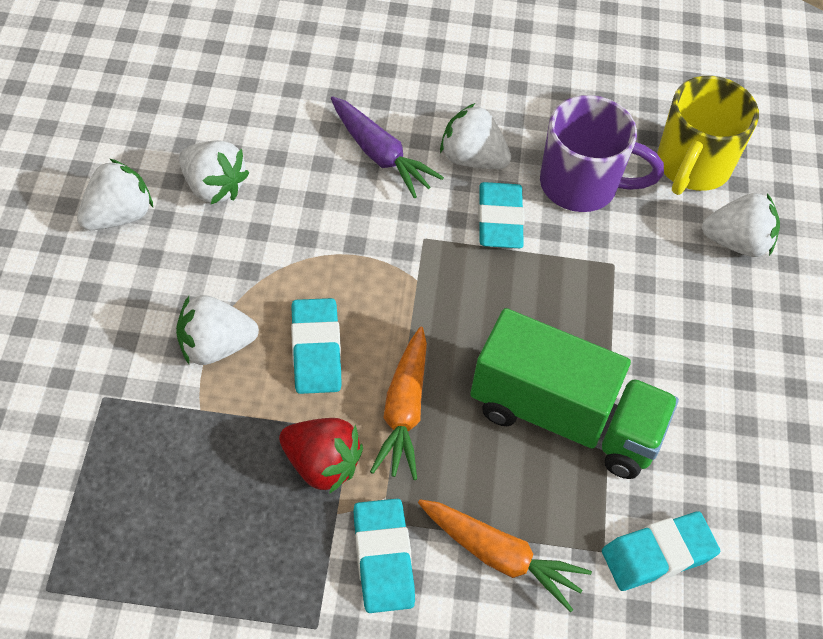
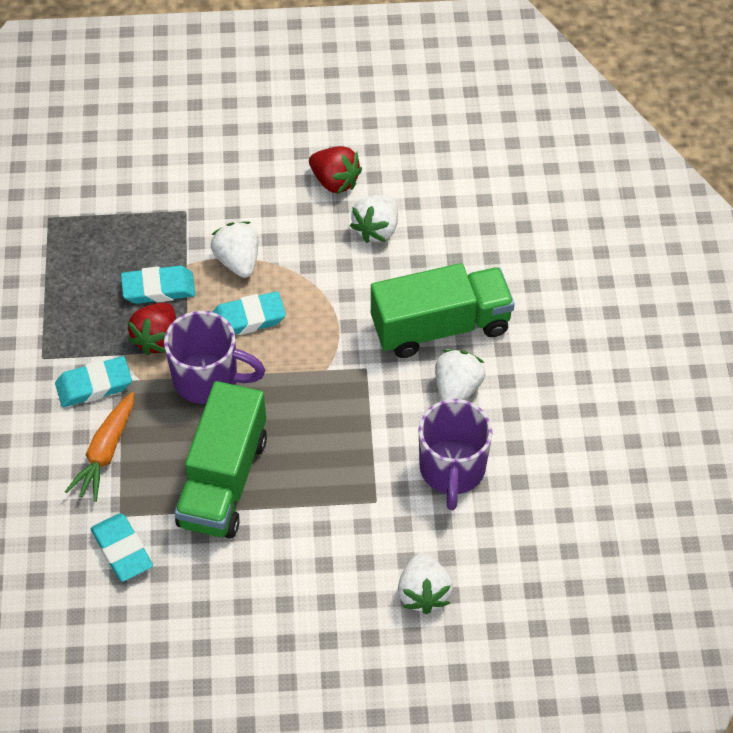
camera: 85 degrees right, 0 degrees up
(118, 216) = (335, 181): white strawberry -> red strawberry
(380, 155) = (440, 326): purple carrot -> green truck
(403, 412) = (208, 379): orange carrot -> purple mug
(499, 220) = (398, 416): turquoise eraser -> turquoise eraser (158, 288)
(692, 166) = (499, 553): yellow mug -> none

